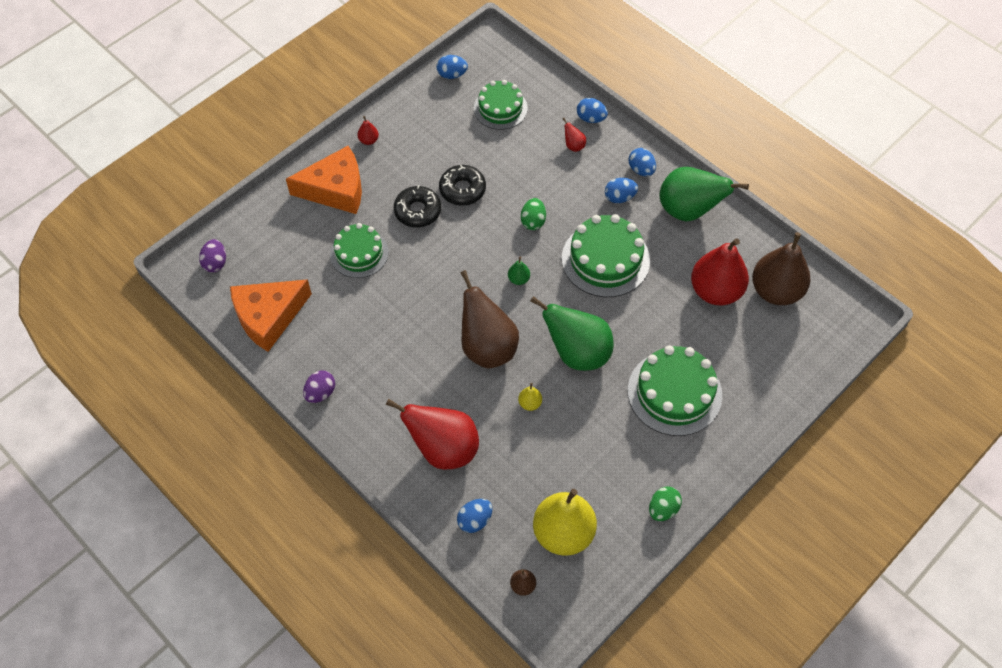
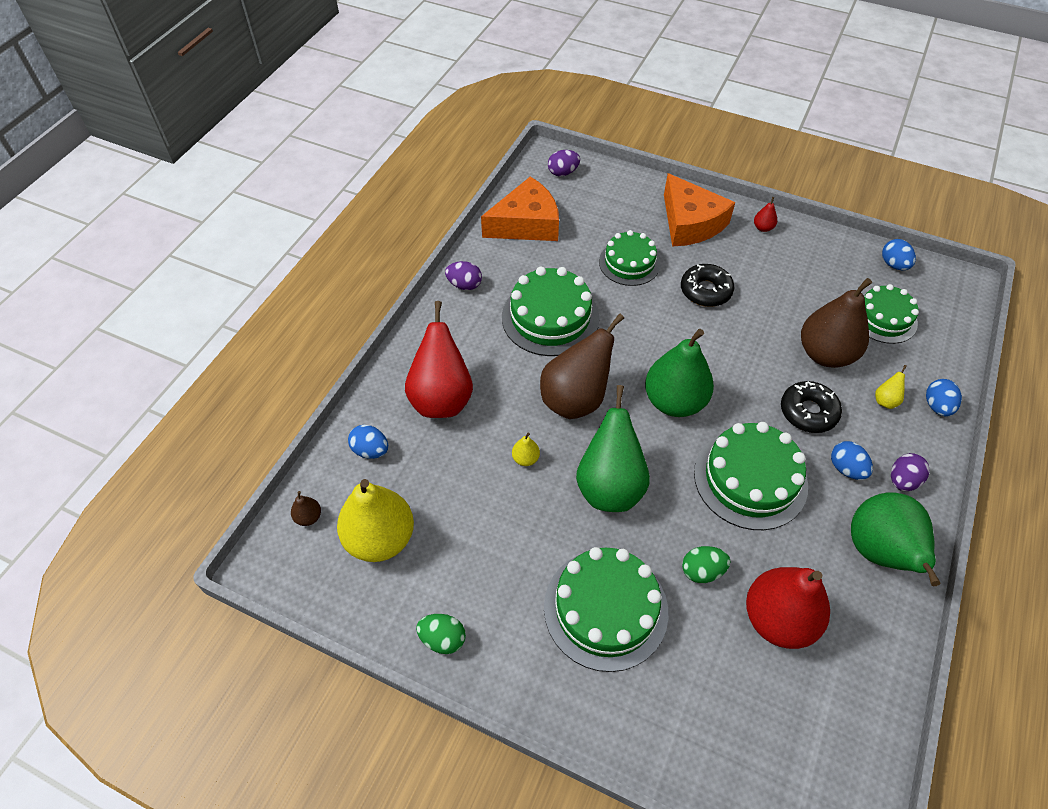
camera: 70 degrees right, 5 degrees down
(268, 317) = (526, 224): orange cheese -> orange cheese turned 120 degrees clockwise
(392, 336) = (550, 317): none -> green cake
(462, 189) = (756, 318): black donut -> black donut (808, 412)
(518, 279) = (674, 401): green pear -> green pear, size x2.47
(533, 221) = (756, 392): green egg -> green egg (702, 571)
(573, 146) = (885, 400): red pear -> yellow pear
(641, 170) = (902, 480): blue egg -> purple egg
(776, 291) = (824, 701): brown pear -> brown pear (825, 354)

